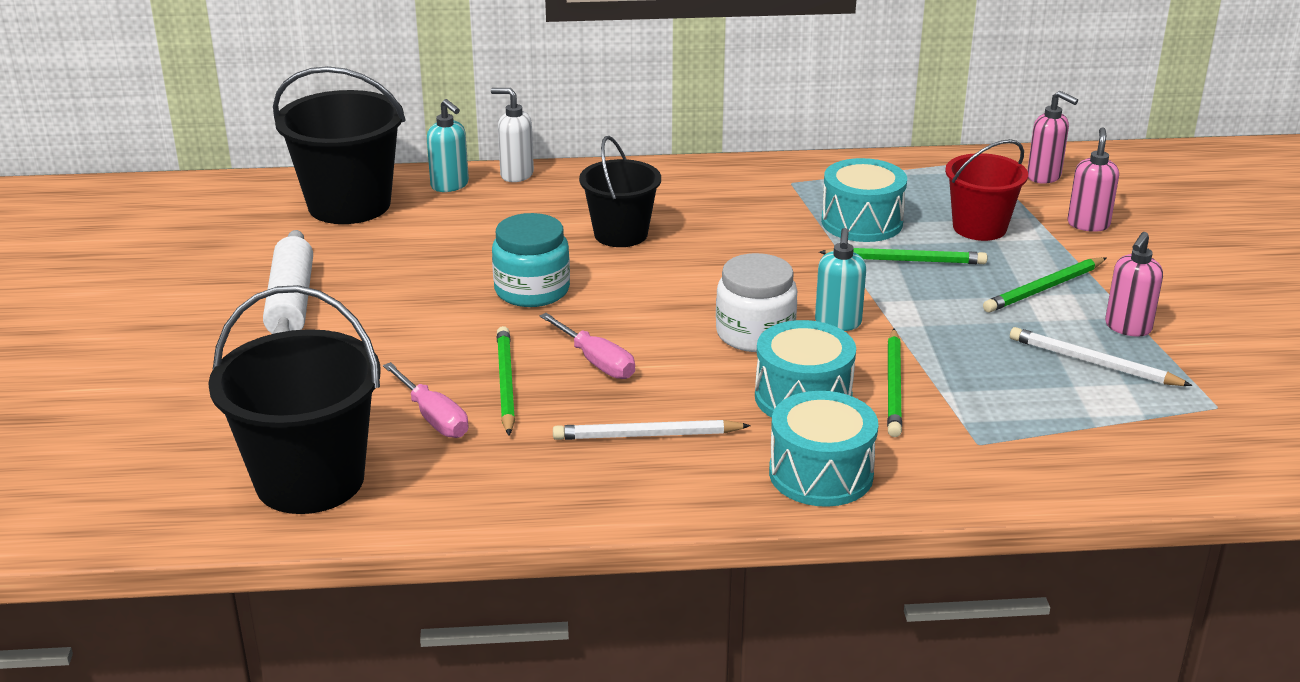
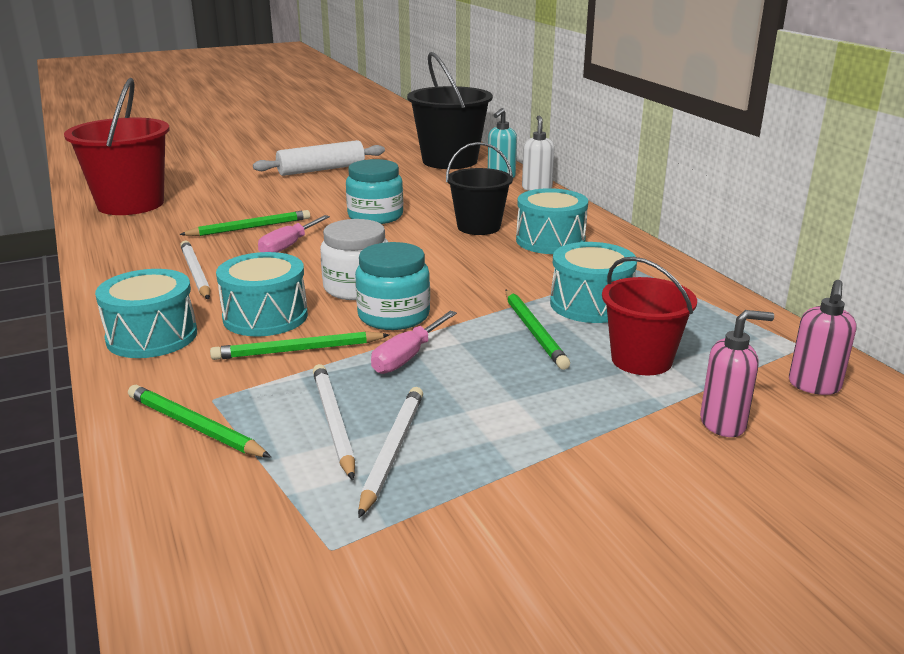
camera: 70 degrees right, 5 degrees down
(310, 480) = (131, 204): black bucket -> red bucket
(433, 417) = (203, 218): pink screwdriver -> pink screwdriver (408, 356)
(691, 205) = (550, 241): none -> turquoise drum
(838, 323) = (393, 316): turquoise soap dispenser -> turquoise jar
(1041, 384) = (333, 422): none -> white pencil
(1044, 288) = (538, 408): green pencil -> green pencil (195, 426)
(1127, 328) = (486, 468): pink soap dispenser -> none

